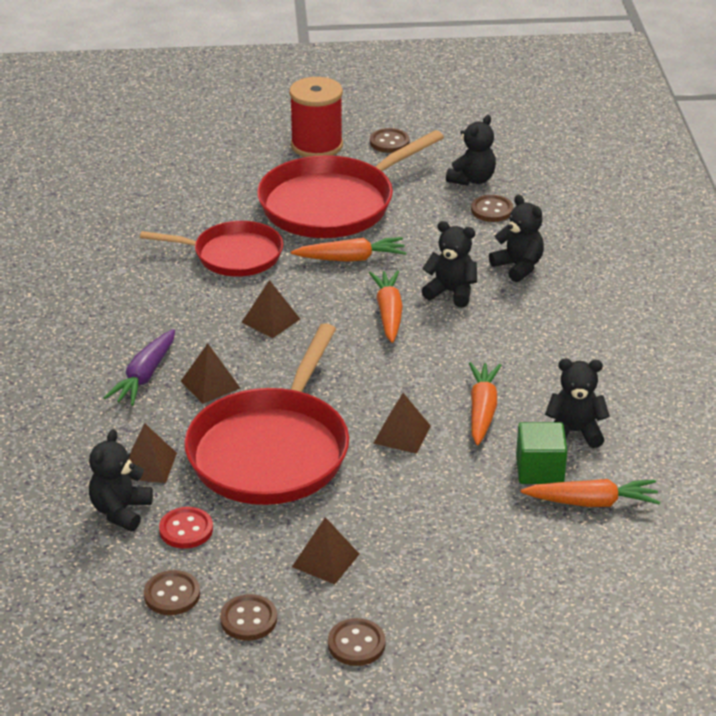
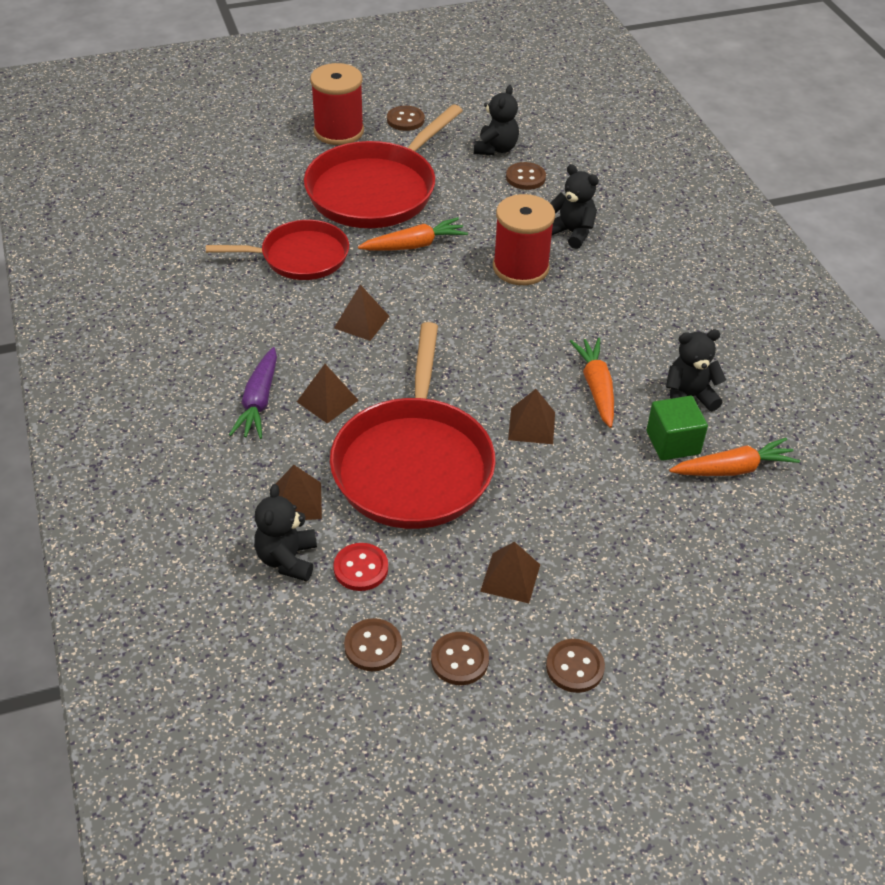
camera: 15 degrees left, 10 degrees up
(389, 313) = (471, 298): orange carrot -> none
(451, 292) = (520, 267): black teddy bear -> red spool

